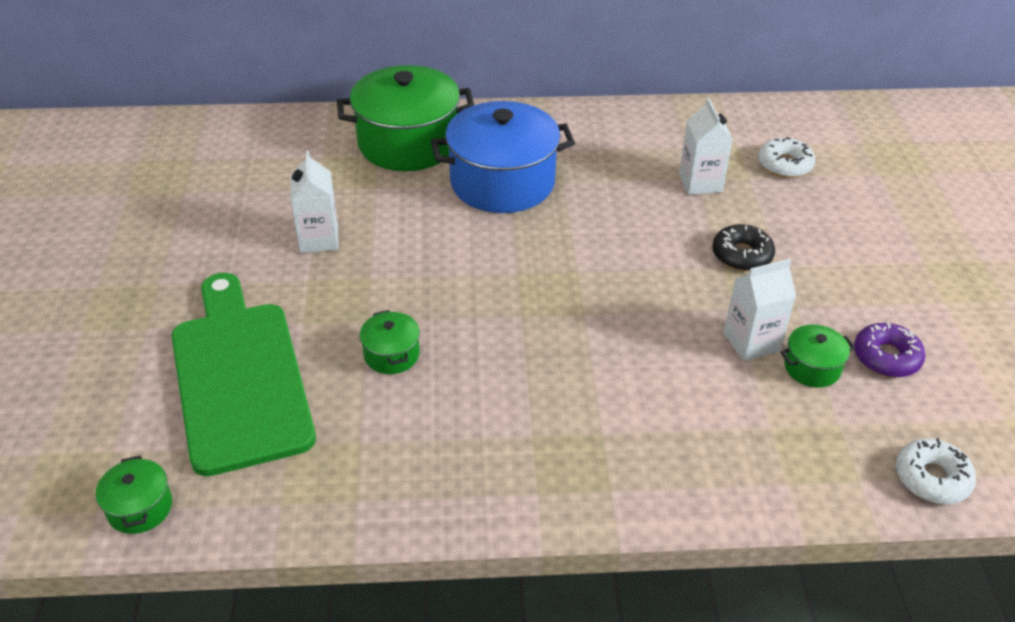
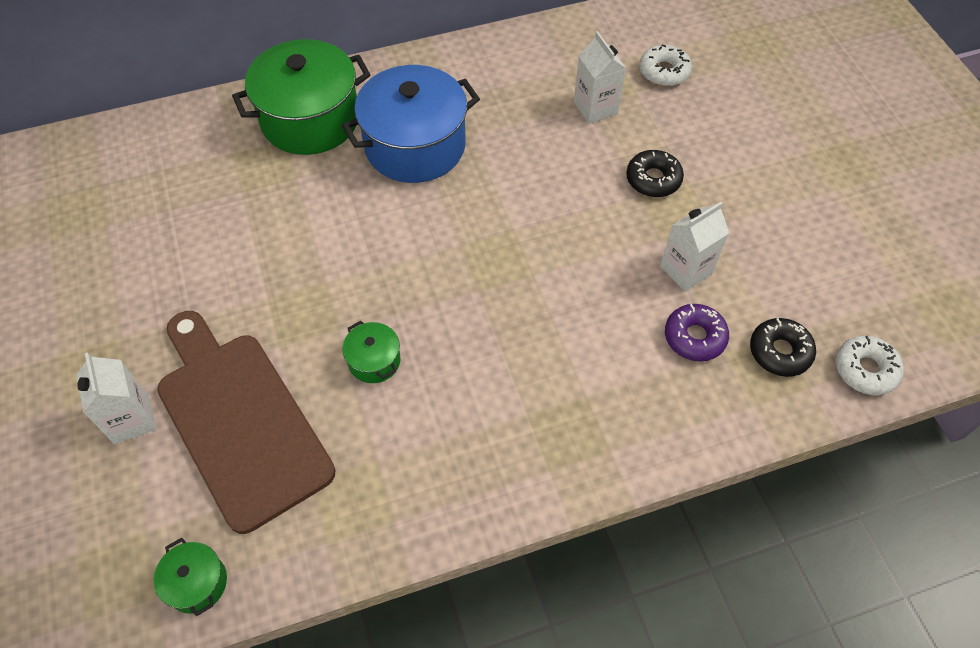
camera: 15 degrees left, 15 degrees up
(239, 377) = (240, 420): green cutting board -> brown cutting board
(319, 239) = (261, 249): white carton -> white carton (131, 419)
(812, 367) = (743, 284): green pot -> none
(834, 439) = (780, 352): none -> black donut
(886, 357) = (800, 258): purple donut -> purple donut (694, 337)

